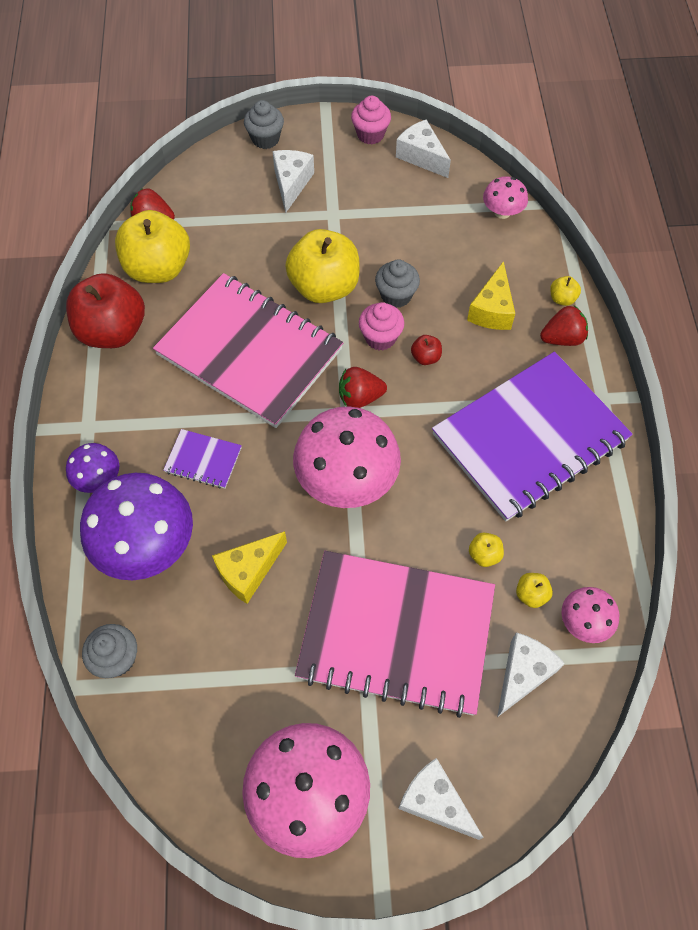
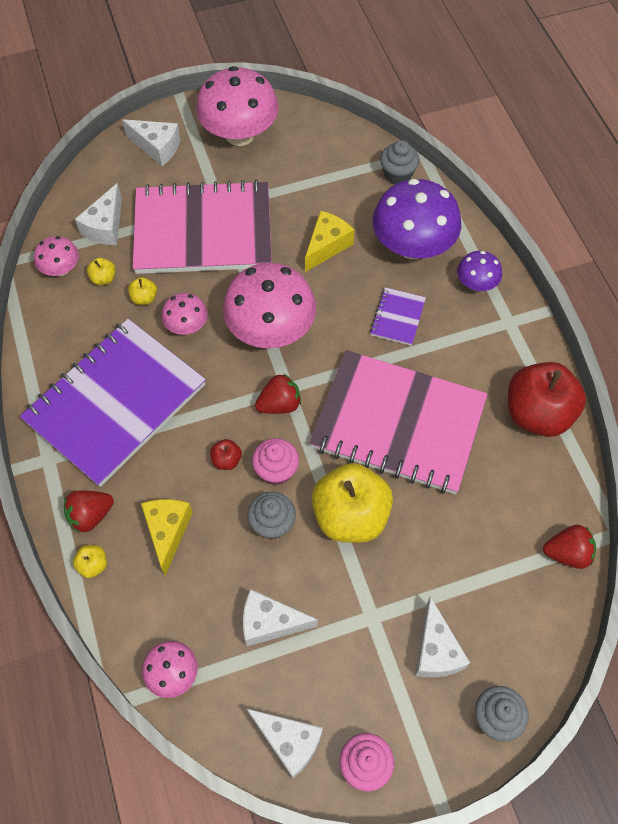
camera: 165 degrees right, 0 degrees up
(158, 268) = (530, 494): yellow apple -> none
(203, 460) = (397, 317): purple notebook -> purple notebook turned 75 degrees counterclockwise
(417, 227) = (270, 622): none -> white cheese
(440, 507) = (187, 326): none -> pink mushroom

